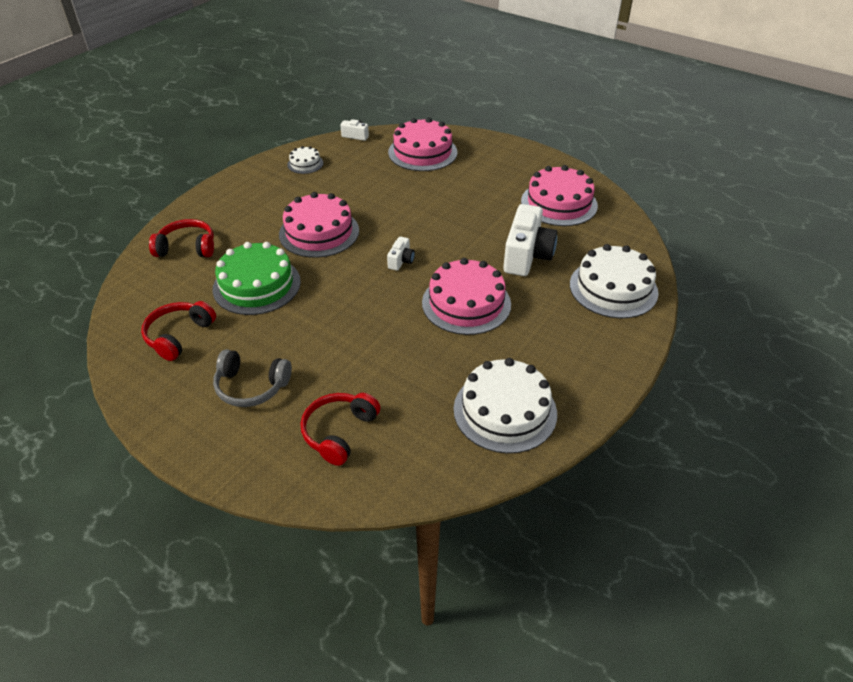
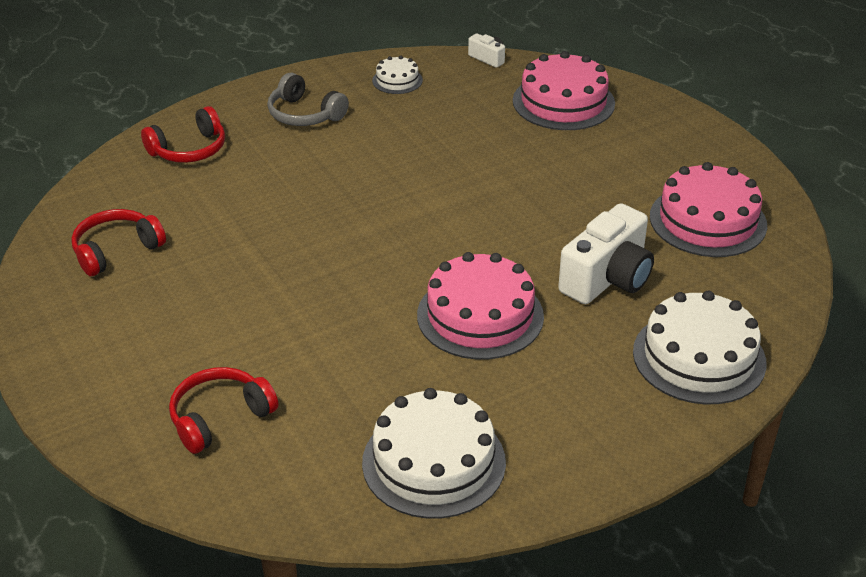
camera: 25 degrees right, 5 degrees down
(187, 247) = (189, 150): red headphones -> red headphones turned 120 degrees clockwise
(251, 387) = (157, 333): grey headphones -> grey headphones (304, 114)
(257, 285) = (239, 217): green cake -> none
(319, 232) = (355, 173): pink cake -> none
(401, 261) = (434, 238): white camera -> none

